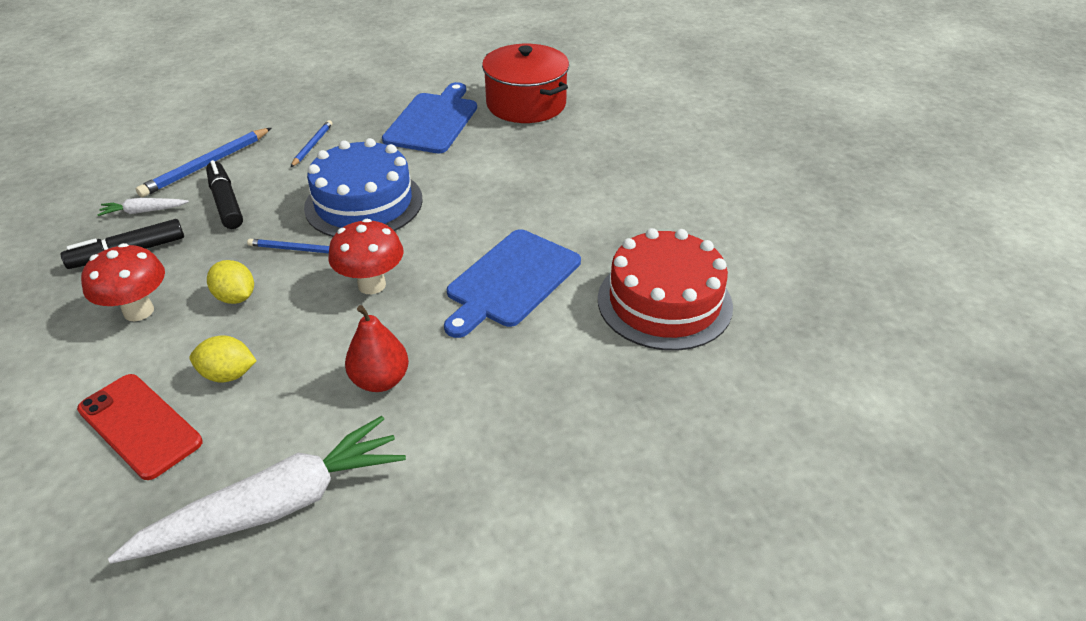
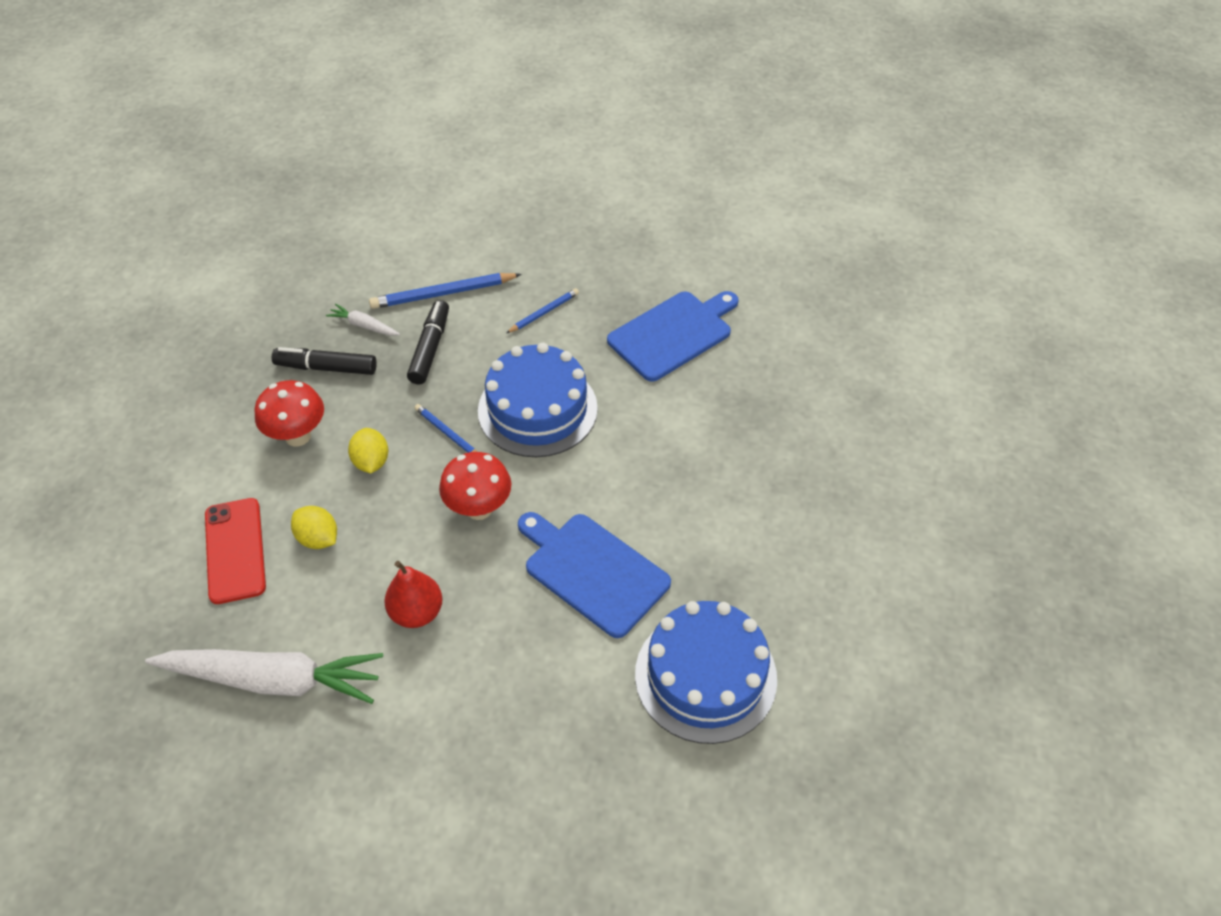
camera: 35 degrees right, 10 degrees up
(510, 281) = (592, 571): blue cutting board -> blue cutting board turned 60 degrees clockwise
(526, 104) = (781, 355): red pot -> none
(664, 302) = (705, 676): red cake -> blue cake

